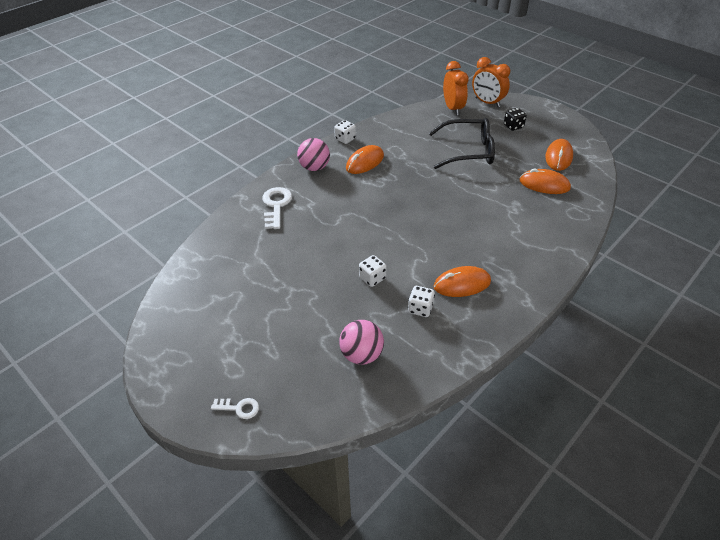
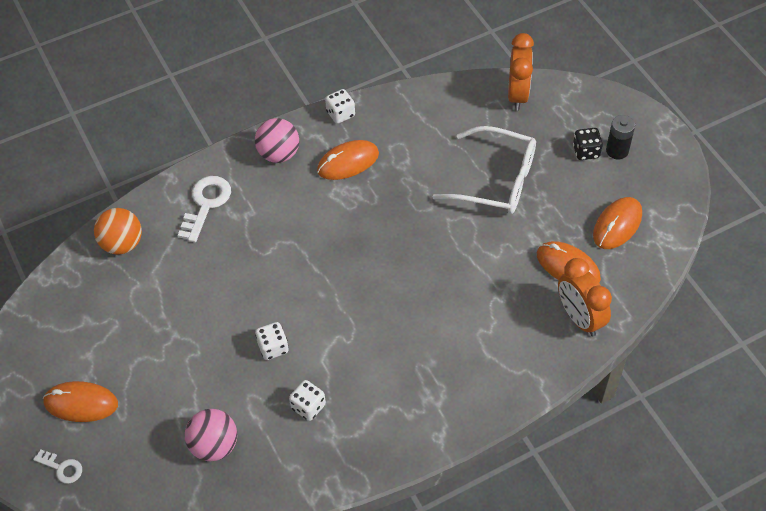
camera: 20 degrees right, 10 degrees up
(223, 242) = (122, 244): none -> orange ball
(462, 284) = (374, 388): orange mouse -> orange mouse (81, 403)
(468, 151) = (496, 180): black glasses -> white glasses
(487, 102) = (574, 96): orange clock -> orange clock (579, 318)
(531, 122) = (617, 150): none -> black battery

